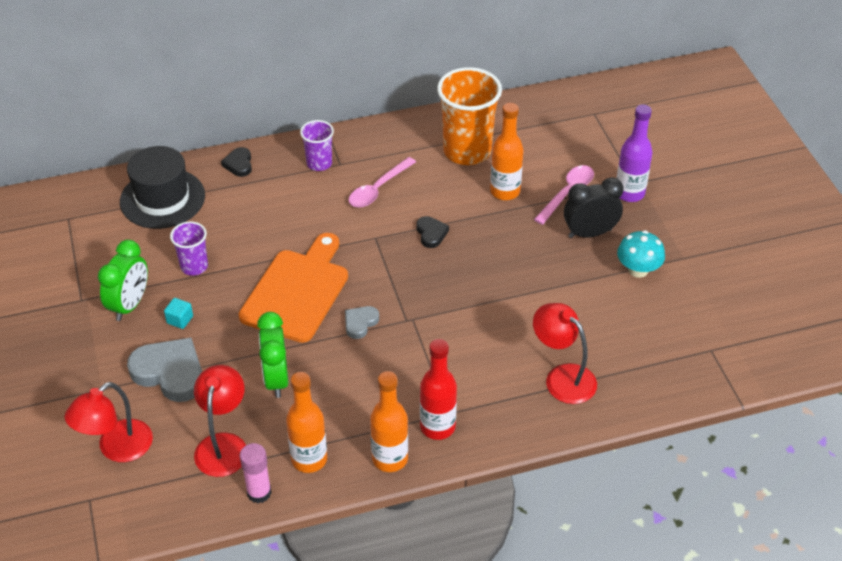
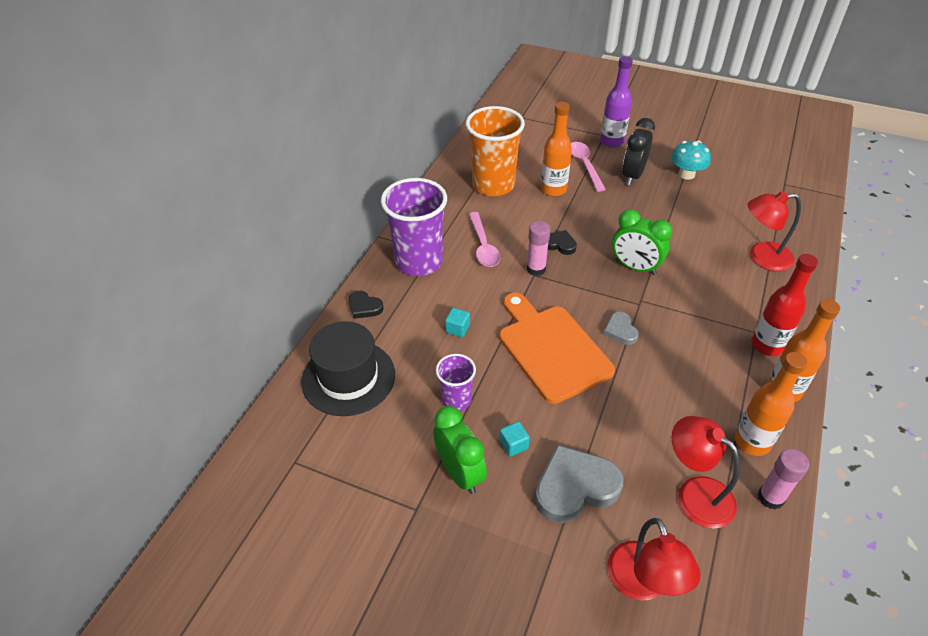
camera: 50 degrees left, 0 degrees up
(266, 227) = (457, 329): none -> turquoise cube
(276, 379) = (642, 415): green clock -> green clock (635, 267)
(319, 163) = (419, 262): purple cup -> purple cup, size x1.90
(383, 235) = (536, 269): none -> pink glue stick

